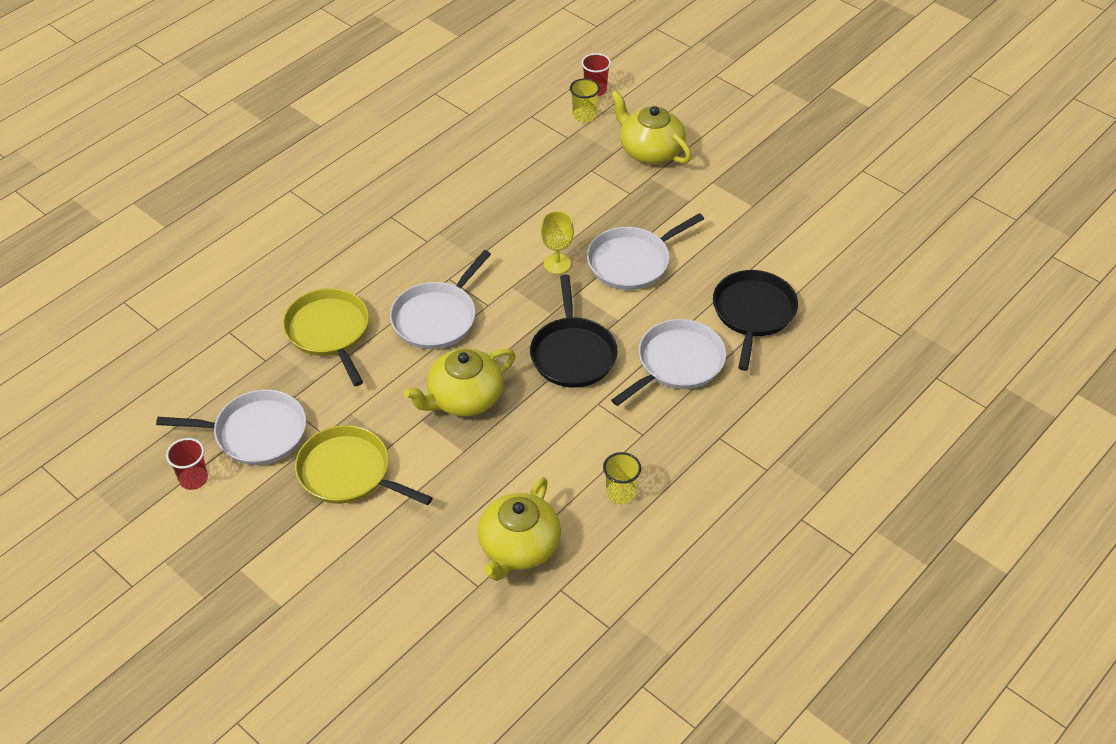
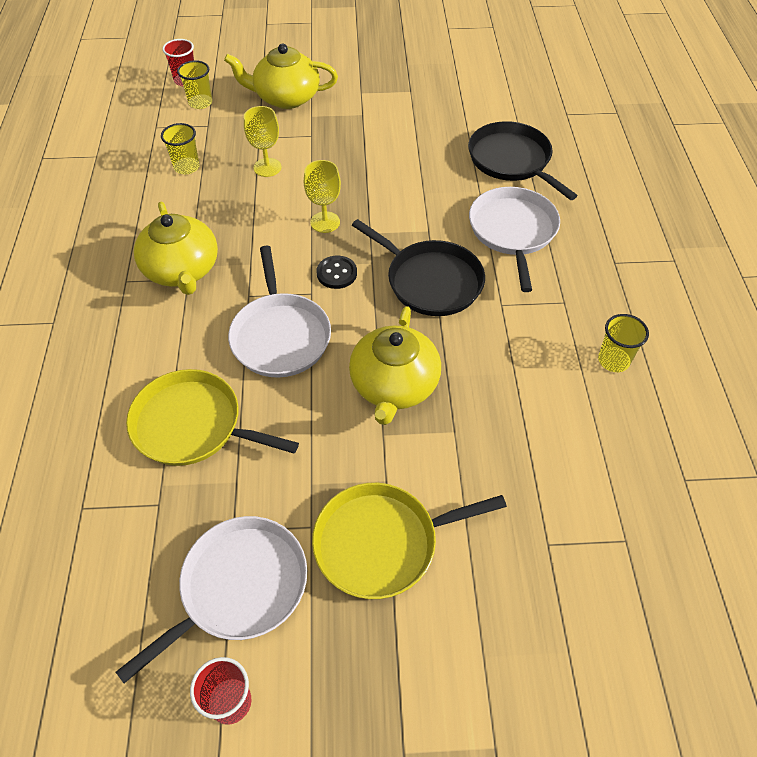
camera: 45 degrees left, 5 degrees up
(516, 161) = (186, 167): none -> yellow cup
(518, 547) = (608, 474): yellow teapot -> yellow teapot (182, 270)
(520, 304) = (336, 273): none -> black button
(568, 197) = (267, 167): none -> yellow goblet
(632, 262) = (380, 182): white pan -> none

